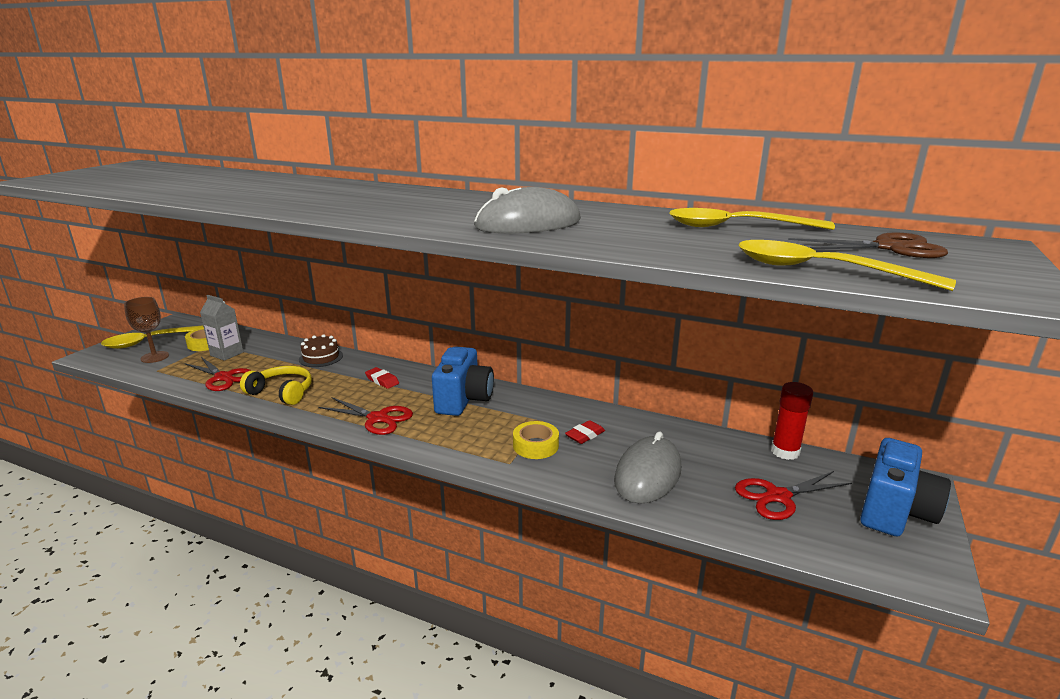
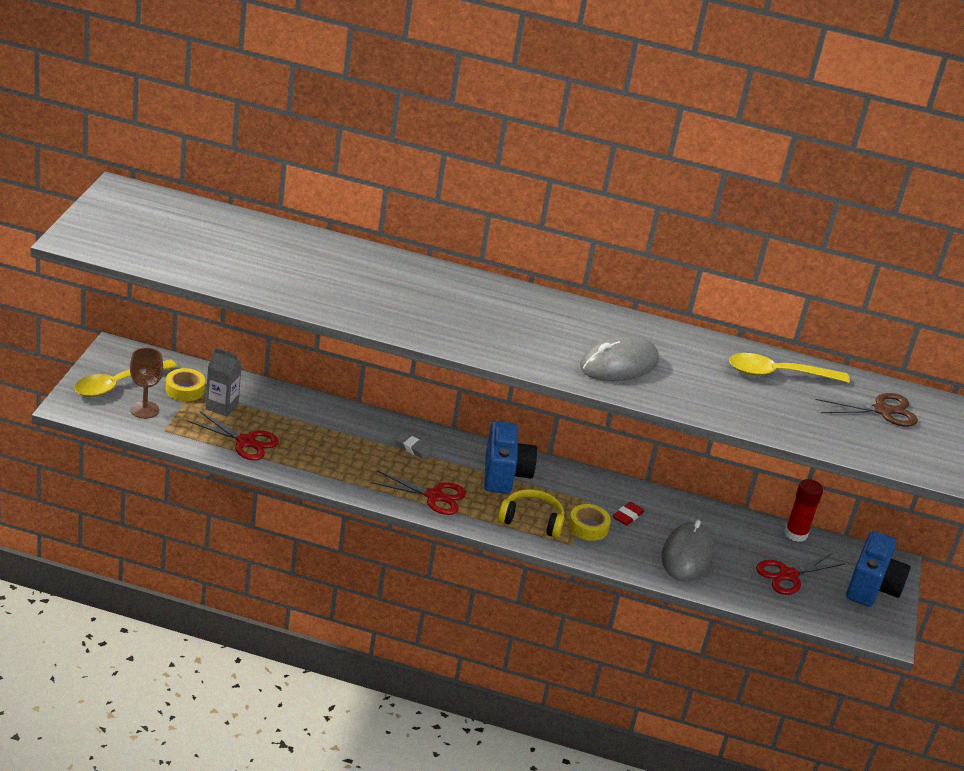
camera: 15 degrees left, 10 degrees up
(282, 392) = (321, 463): yellow headphones -> yellow headphones (531, 520)
(321, 357) = (329, 414): brown cake -> none
(382, 380) = (412, 448): red eraser -> grey eraser
(821, 271) = (833, 442): yellow spoon -> none

